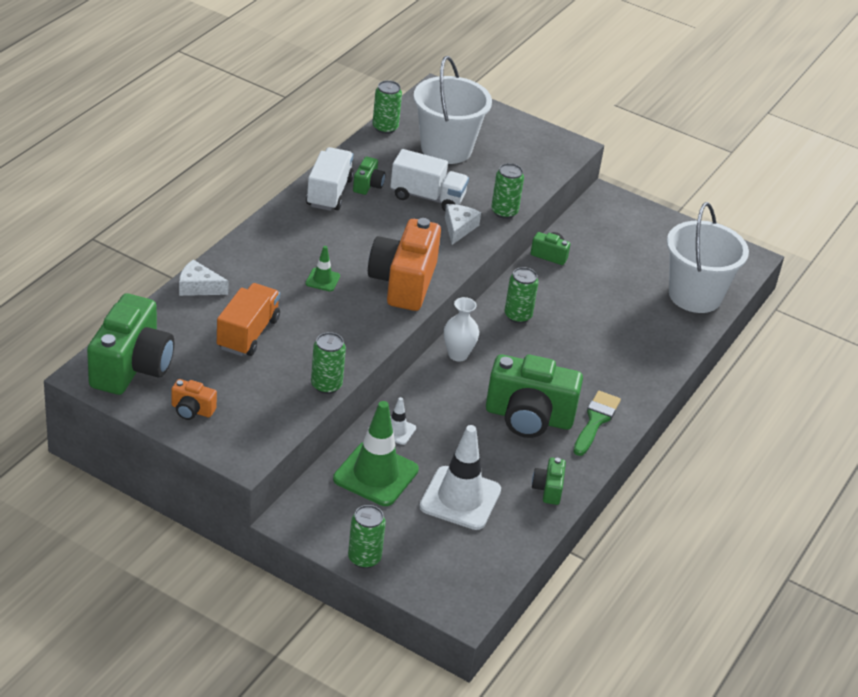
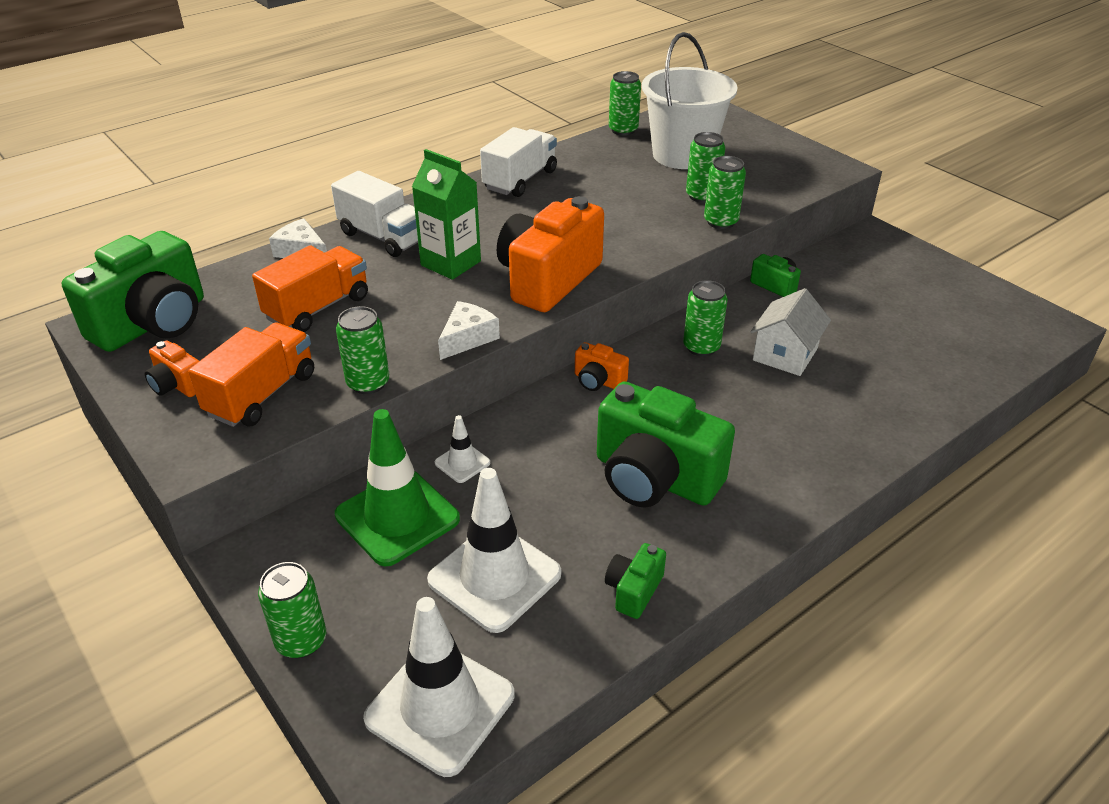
camera: 25 degrees right, 0 degrees up
(258, 406) = (262, 394): none -> orange truck
(322, 280) = (451, 263): green traffic cone -> green carton
(368, 185) = (569, 178): green camera -> none
(427, 197) = (633, 197): white truck -> white truck (383, 237)
(458, 228) = (653, 231): white cheese -> white cheese (467, 338)
(458, 355) = (598, 381): white vase -> orange camera
(469, 574) = (440, 706): none -> white traffic cone
(480, 189) = (702, 196): none -> green can
(578, 312) = (785, 354): none -> white house
(596, 421) = (752, 500): green brush -> none
(695, 295) = (960, 358): white bucket -> none

